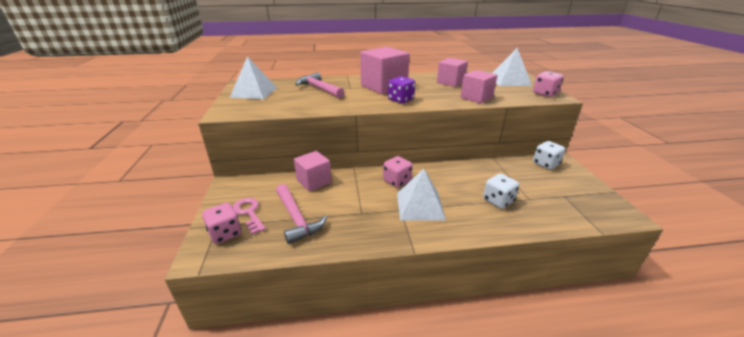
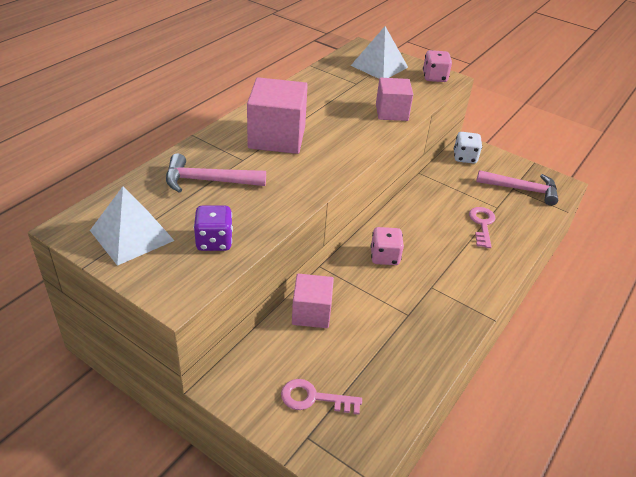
camera: 50 degrees left, 10 degrees up
(225, 233) = (332, 436): pink dice -> none
(296, 218) = (366, 365): pink hammer -> pink hammer (521, 189)
(400, 100) = (332, 153): purple dice -> purple dice (214, 241)
(420, 206) = (439, 271): white pyramid -> none
(450, 82) = (332, 95): pink cube -> none
(498, 201) = (482, 224): white dice -> pink key

